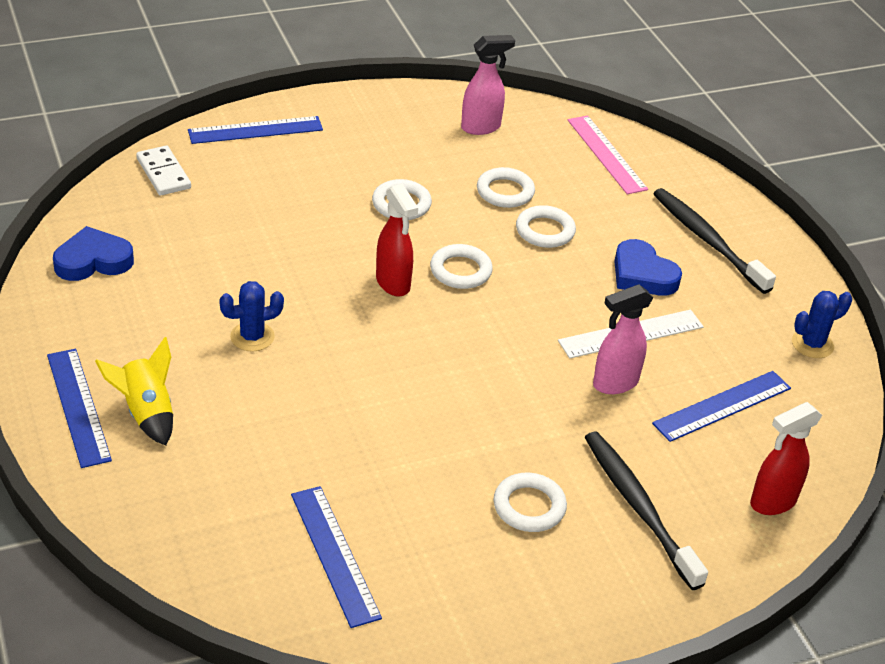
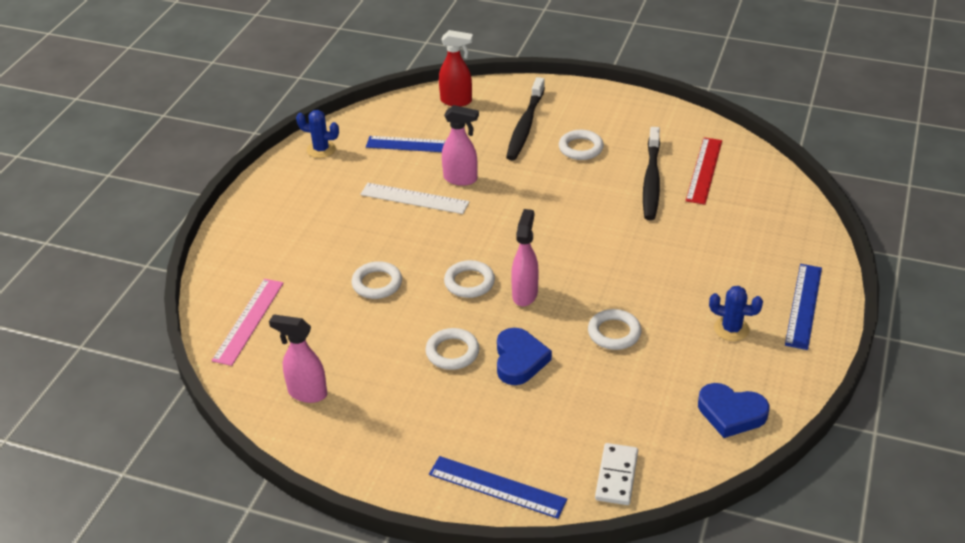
camera: 135 degrees left, 0 degrees up
(146, 413) = (760, 283): yellow rocket -> none
(252, 337) = (655, 301): blue cactus -> blue cactus (731, 329)
(334, 555) = (704, 170): blue ruler -> red ruler
(393, 284) = (525, 294): red spray bottle -> pink spray bottle
(505, 192) = (364, 326): white ring -> white ring (614, 333)
(642, 274) = (356, 227): blue heart -> blue heart (519, 360)
(707, 240) = (282, 228): black toothbrush -> black toothbrush (651, 180)

